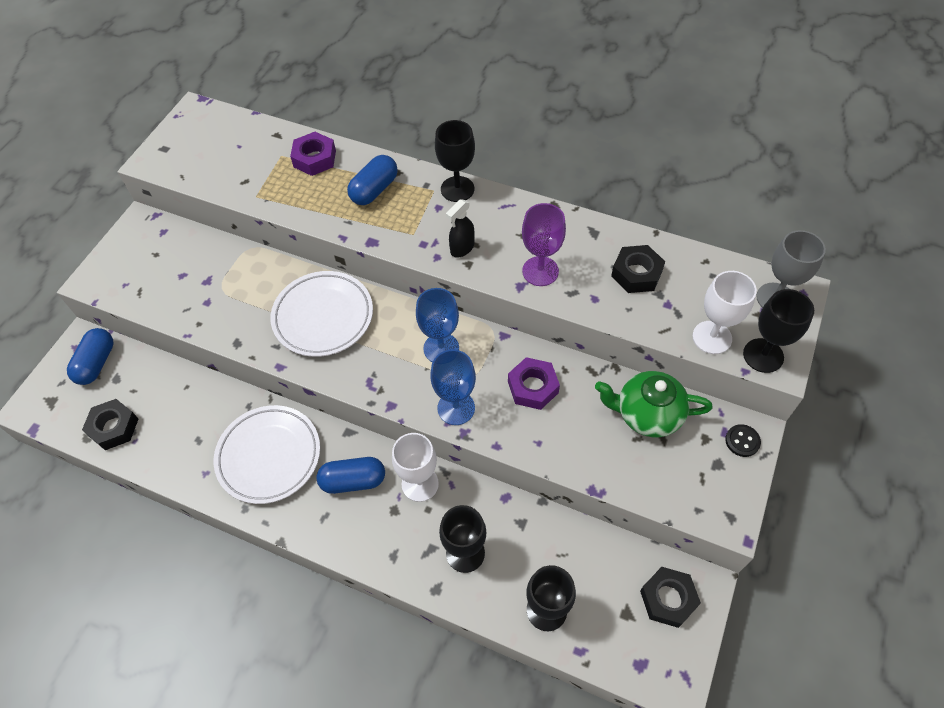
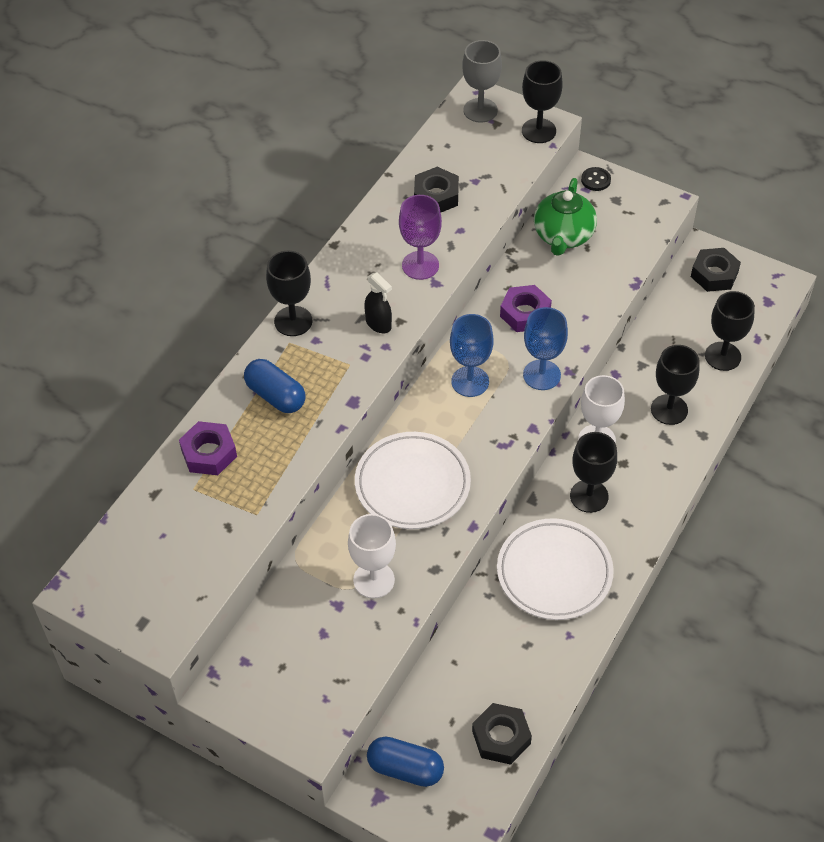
camera: 85 degrees left, 5 degrees down
(353, 481) = (589, 496): blue capsule -> black goblet
(712, 337) = (516, 158): white goblet -> white goblet (374, 580)

